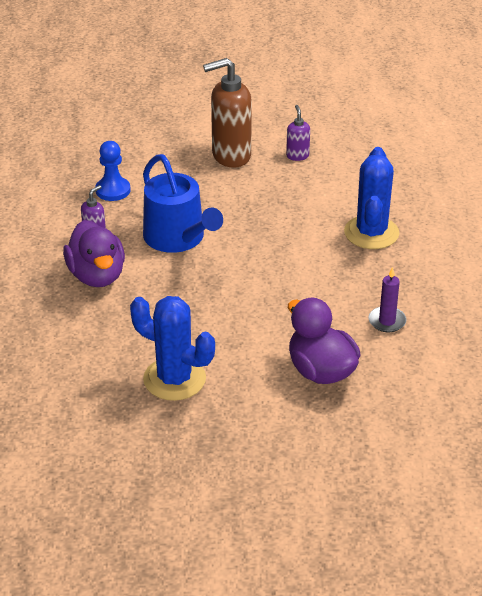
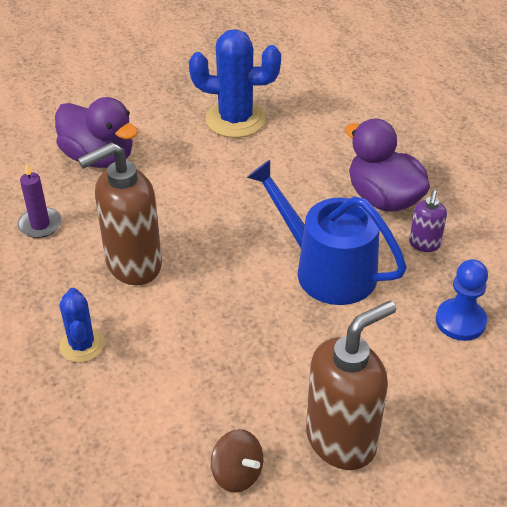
camera: 160 degrees right, 5 degrees up
(297, 156) = (237, 473): purple soap dispenser -> brown spinning top
(320, 274) = (133, 265): none -> brown soap dispenser
(371, 233) = (82, 345): blue cactus -> blue cactus, size x0.58

